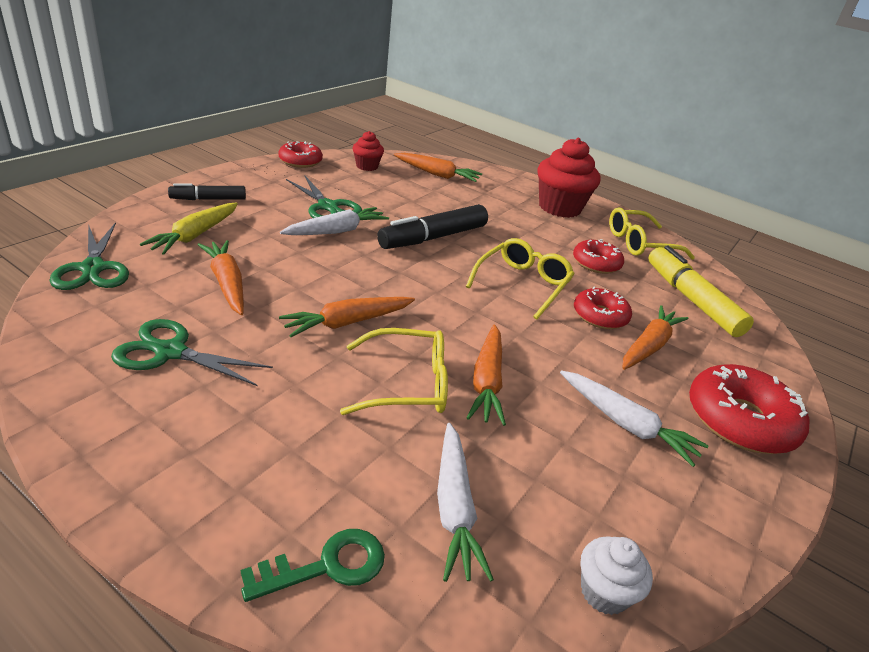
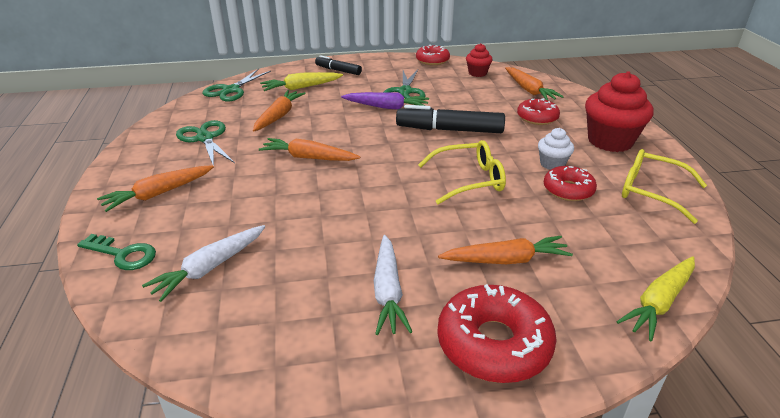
camera: 50 degrees right, 0 degrees up
(336, 231) = (386, 107): white carrot -> purple carrot
(407, 384) = (288, 201): yellow glasses -> none
(487, 381) = (336, 222): orange carrot -> orange carrot (158, 194)
(600, 316) = (499, 224): red donut -> red donut (537, 117)
(604, 592) = (212, 353): white cupcake -> white cupcake (552, 164)
(691, 300) = (623, 250): yellow marker -> none
(757, 330) = (659, 302): none -> yellow carrot

